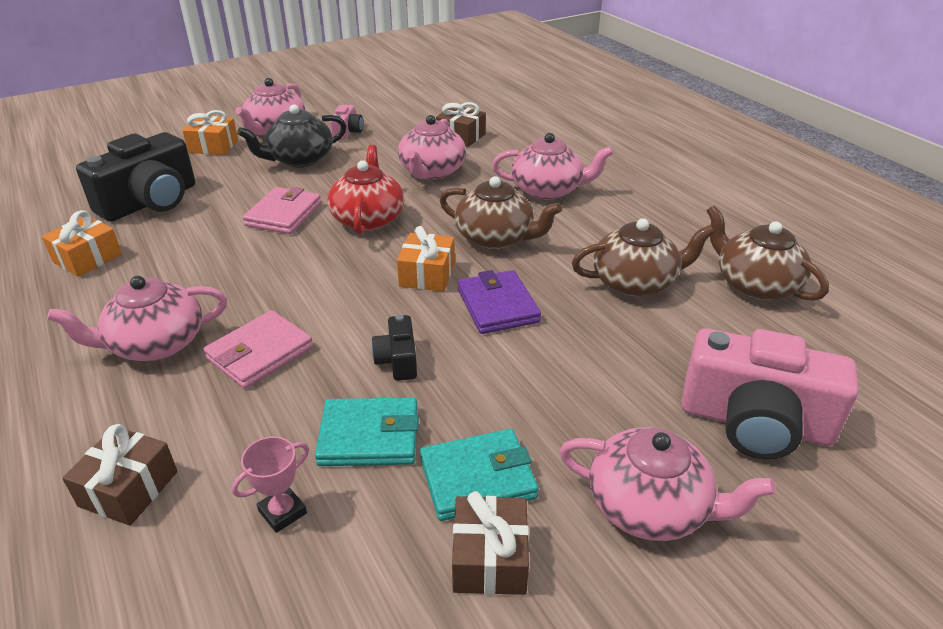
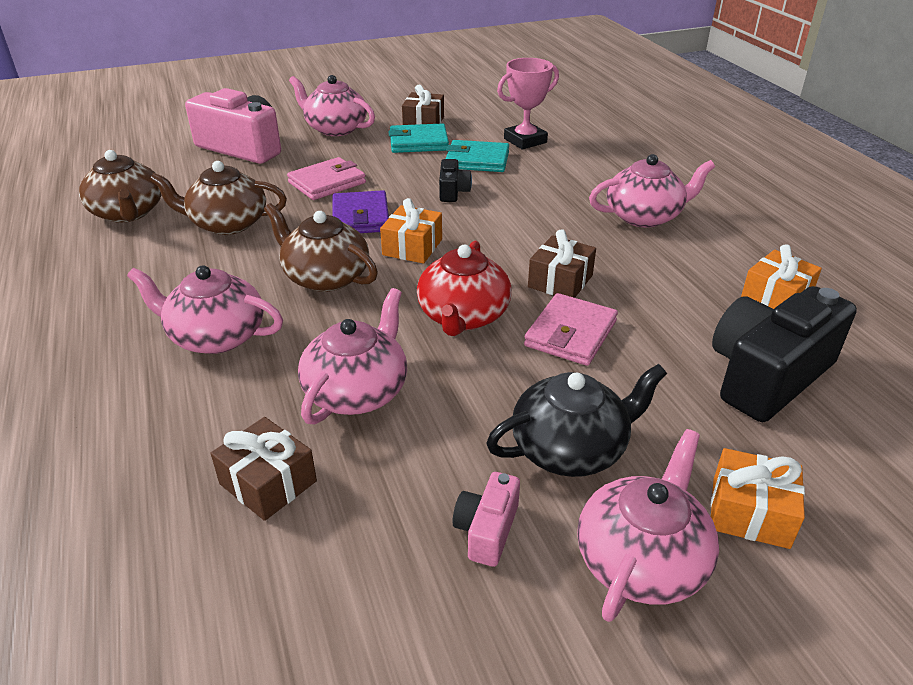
camera: 170 degrees left, 0 degrees up
(129, 489) = (613, 153): brown gift -> brown gift (560, 281)
(260, 353) = (558, 204): pink wallet -> pink wallet (327, 183)
(282, 512) = (525, 141): pink trophy -> pink trophy, size x1.67

